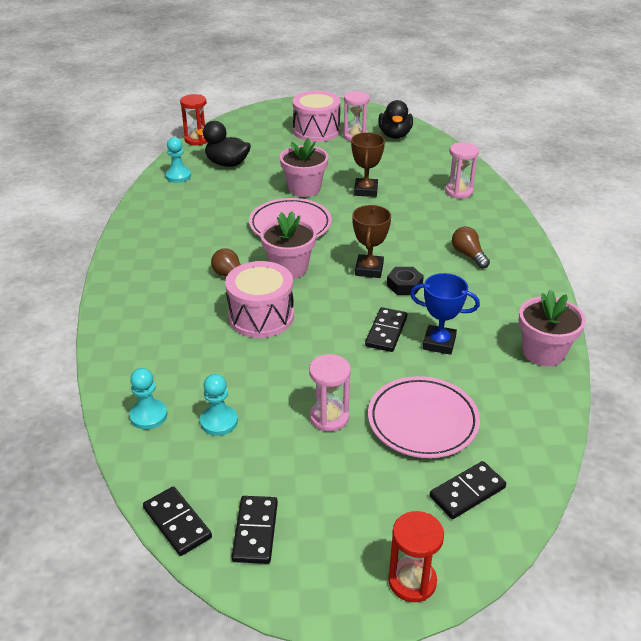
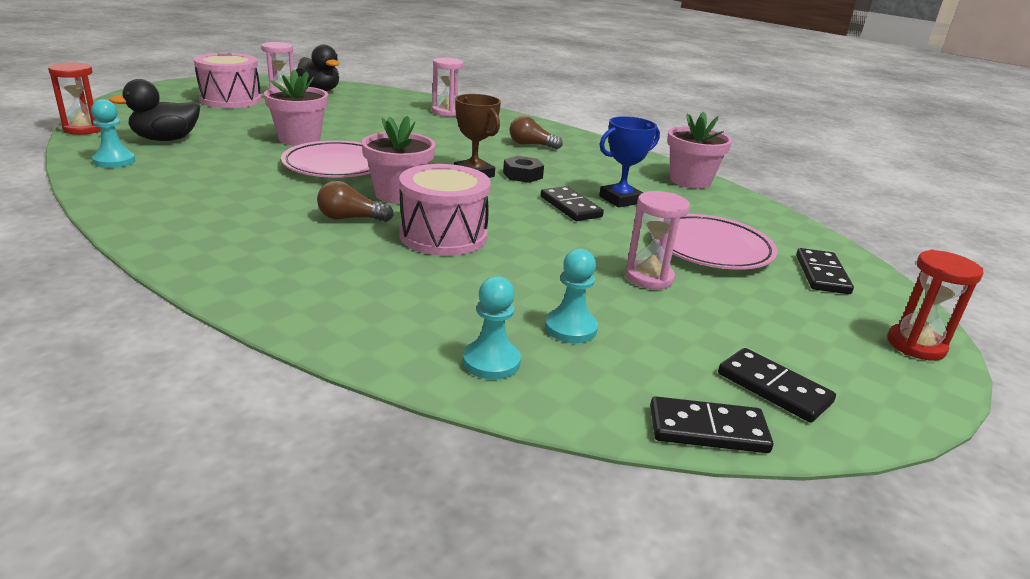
camera: 50 degrees left, 10 degrees down
(365, 190) = (364, 128): brown trophy -> none

